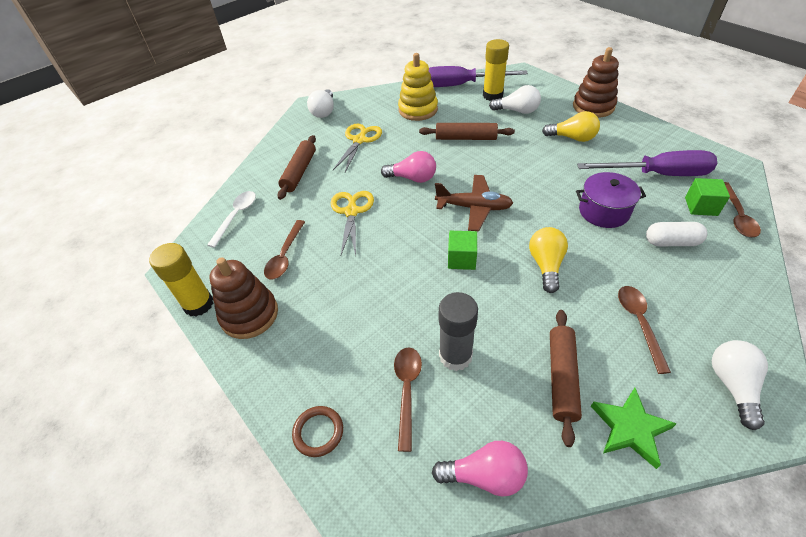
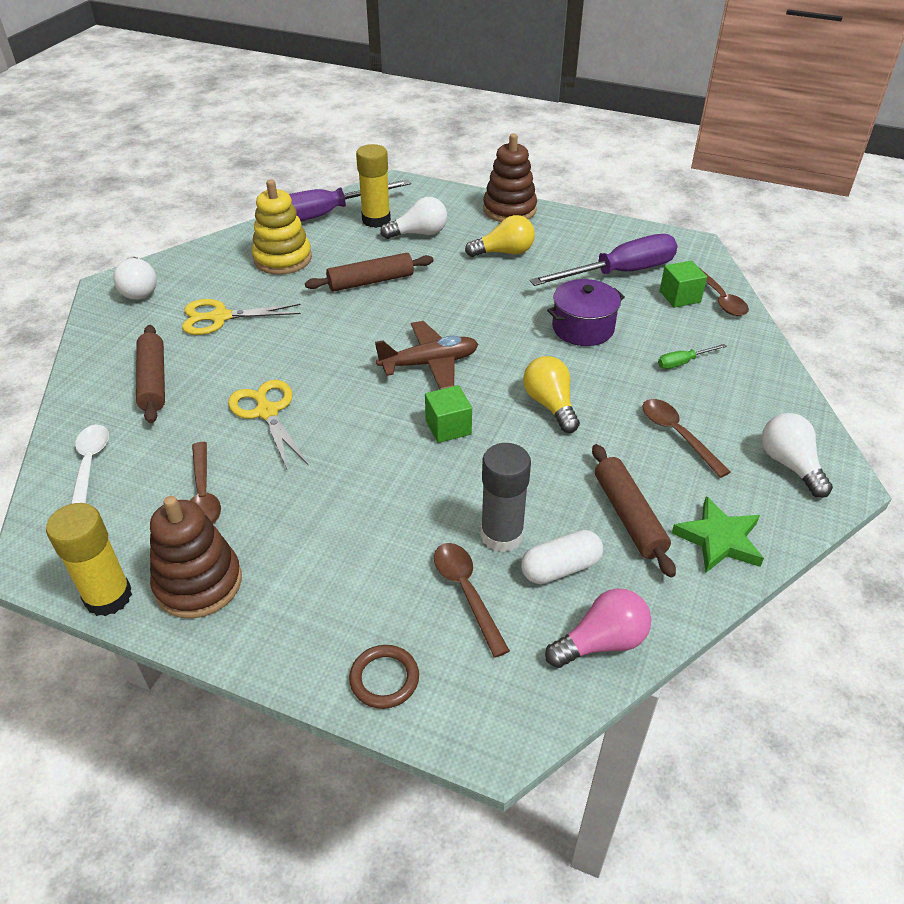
camera: 30 degrees left, 5 degrees down
(359, 140) = (220, 317): yellow scissors -> yellow scissors turned 90 degrees counterclockwise
(412, 178) = (328, 348): pink light bulb -> none
(671, 242) = (669, 342): white capsule -> white capsule (560, 568)
(675, 263) = (683, 362): none -> green screwdriver

